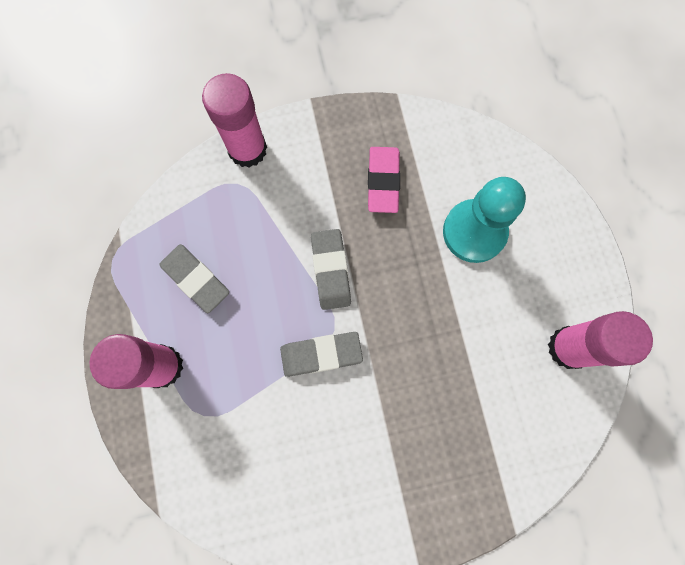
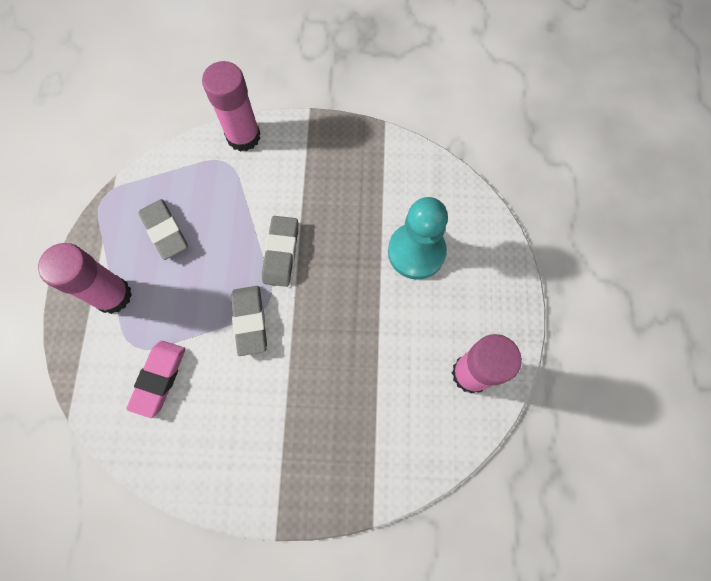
camera: 15 degrees right, 5 degrees down
(321, 354) = (250, 321): grey eraser -> grey eraser turned 75 degrees clockwise
(383, 181) = (350, 190): pink eraser -> pink eraser (159, 379)

